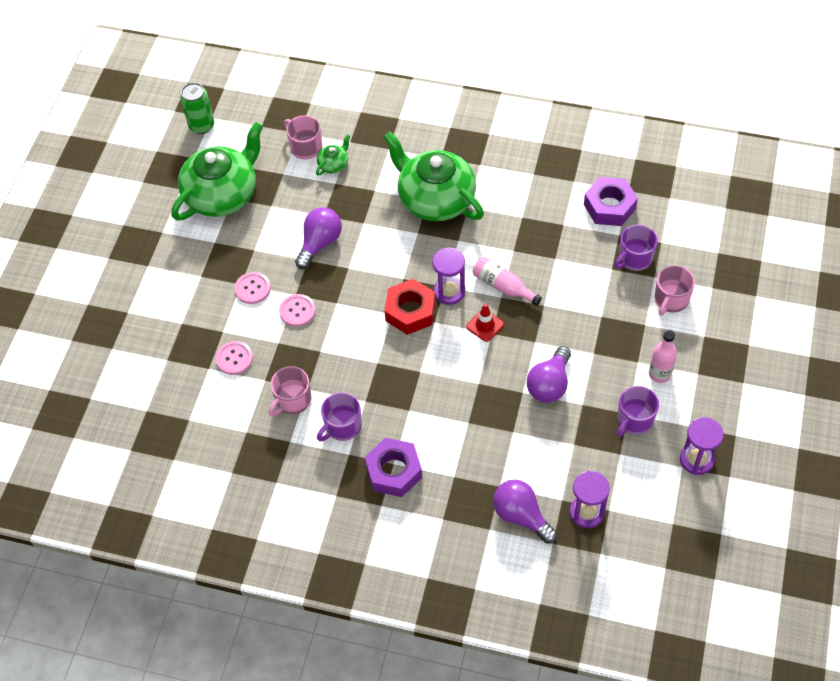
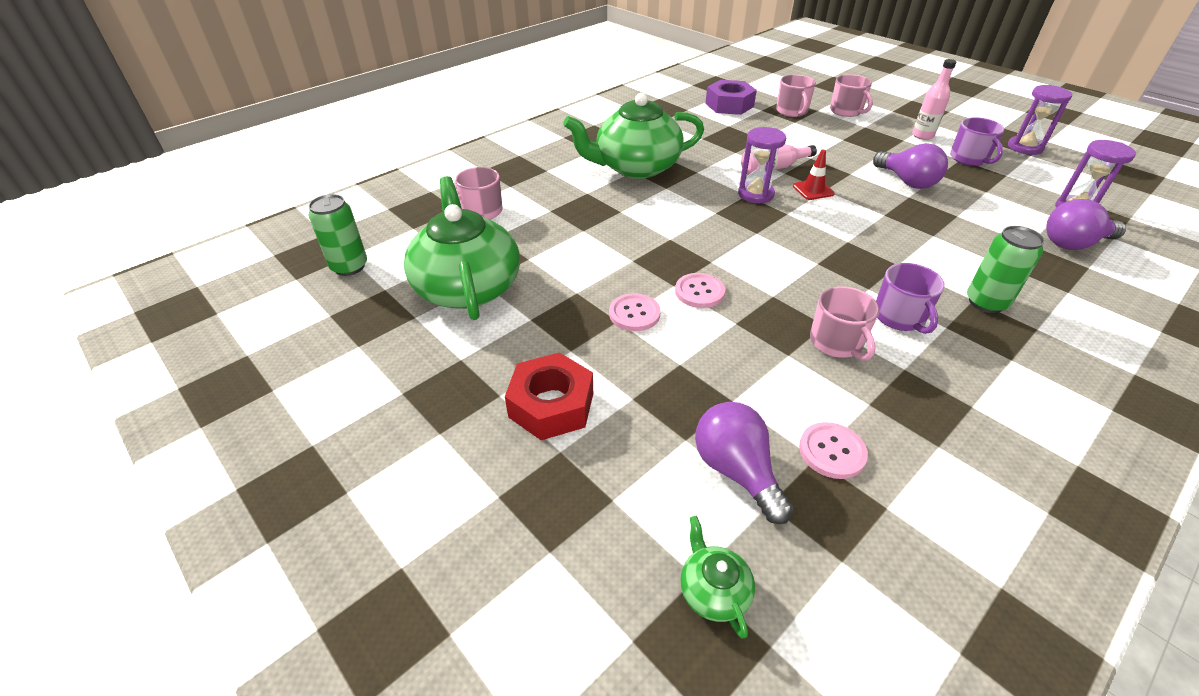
camera: 60 degrees left, 15 degrees down
(234, 358) = (734, 369): pink button -> pink button (832, 451)
(320, 243) = (618, 245): purple light bulb -> purple light bulb (736, 471)
(334, 164) = (525, 203): green teapot -> green teapot (713, 590)
(394, 471) = (986, 302): purple nut -> green can
(410, 311) = (762, 222): red nut -> red nut (551, 405)
(634, 258) = (792, 111): purple mug -> pink mug

